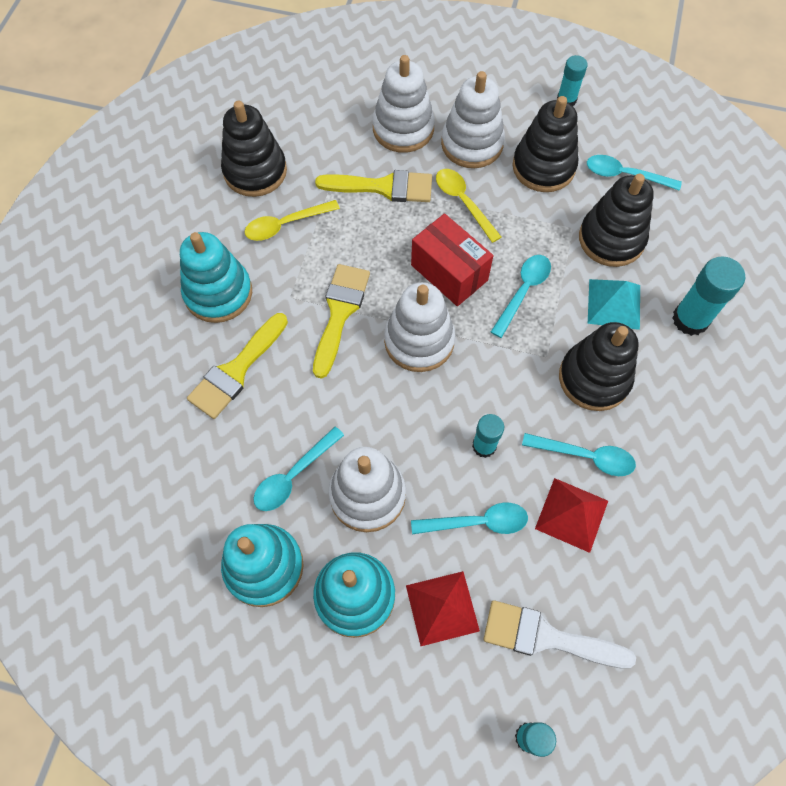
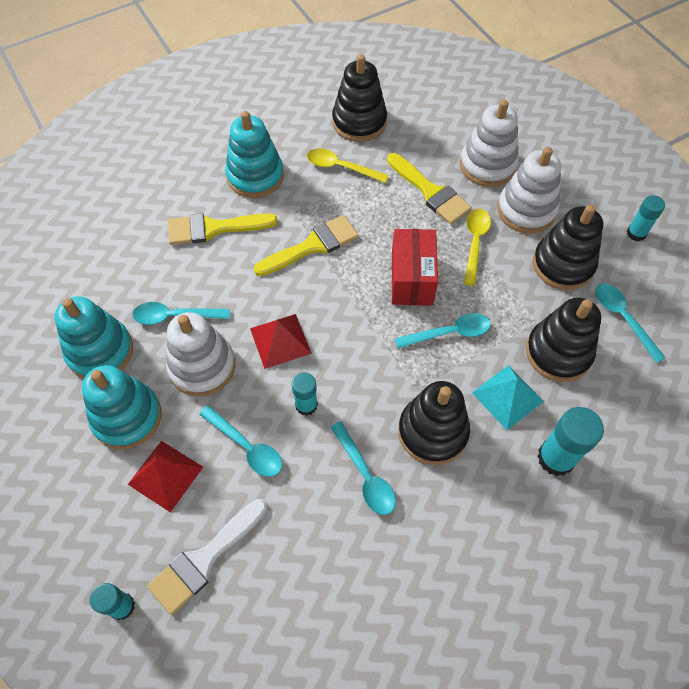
camera: 45 degrees right, 5 degrees down
(419, 341) = (341, 304): white stacking toy -> none
(546, 637) = (204, 559): white brush -> white brush turned 105 degrees counterclockwise
(571, 514) = (311, 502): red pyramid -> red pyramid (280, 340)

